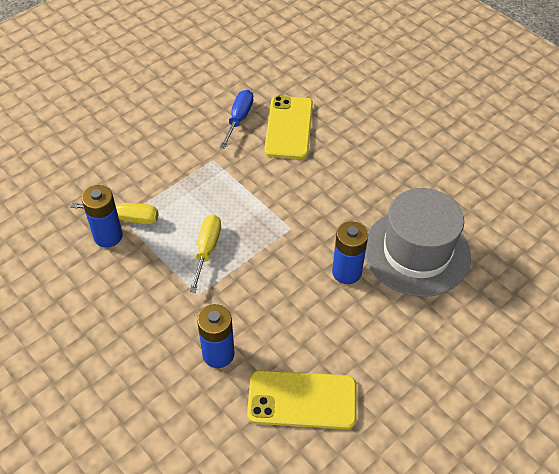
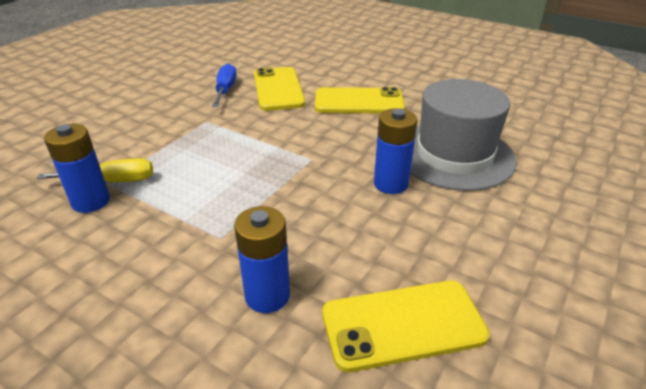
camera: 15 degrees left, 15 degrees down
(207, 250) = (220, 192): yellow screwdriver -> none
(359, 162) = (359, 102): none -> yellow phone

